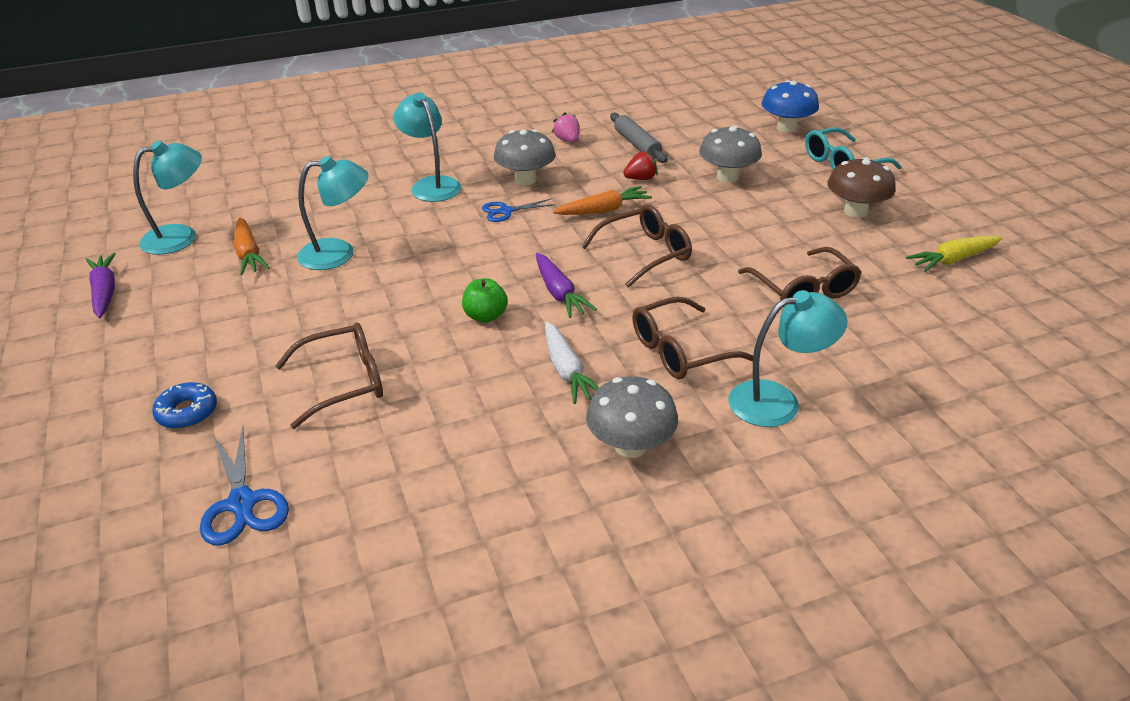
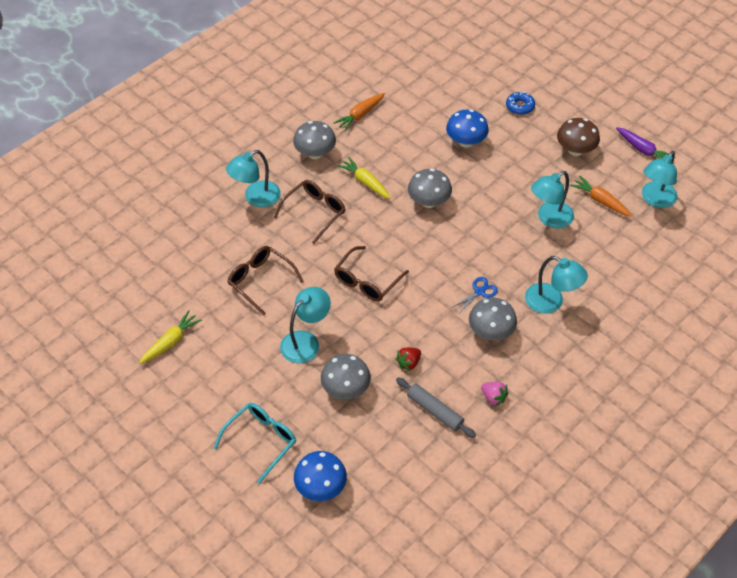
camera: 155 degrees right, 15 degrees up
(242, 503) = (455, 82): blue scissors -> none
(344, 382) = (466, 142): brown glasses -> blue mushroom
(485, 316) = (429, 201): green apple -> grey mushroom
(559, 293) = (400, 231): purple carrot -> none
(567, 370) = (365, 182): white carrot -> yellow carrot
(603, 210) = (416, 315): orange carrot -> orange carrot (360, 115)
(759, 220) = (306, 341): none -> turquoise lamp
(855, 211) = (241, 376): brown mushroom -> brown mushroom (575, 150)

